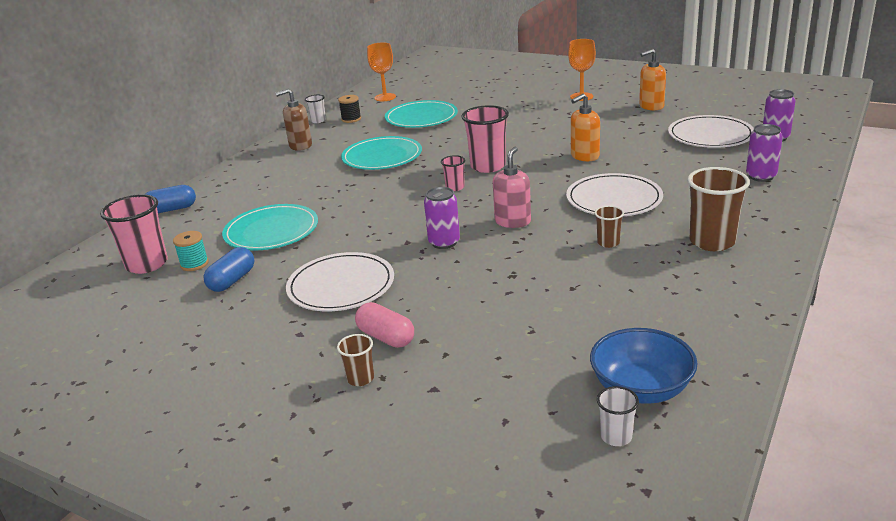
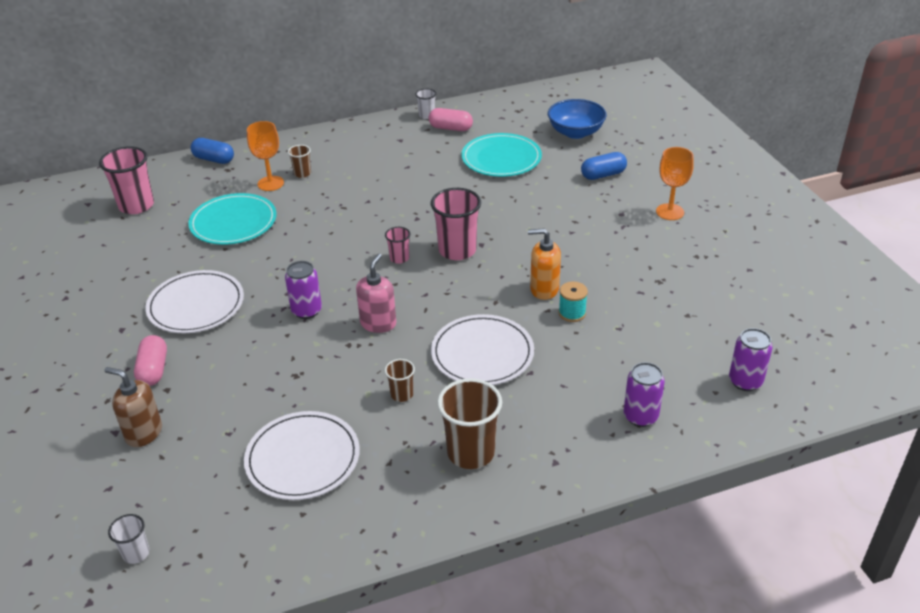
camera: 40 degrees right, 10 degrees up
(194, 264) = (157, 224): turquoise spool -> turquoise spool (572, 313)
(232, 280) = (154, 254): blue capsule -> blue capsule (603, 175)
(300, 146) = (374, 139): brown soap dispenser -> brown soap dispenser (143, 433)
(351, 119) = (451, 128): black spool -> pink capsule
(360, 378) = (96, 392): brown cup -> brown cup (302, 173)
(382, 157) = (405, 189): turquoise plate -> none
(385, 97) = (514, 114): orange goblet -> orange goblet (270, 183)
(513, 221) = (378, 323): pink soap dispenser -> pink soap dispenser turned 45 degrees counterclockwise
(641, 388) = (205, 533): blue bowl -> blue bowl (575, 132)
(651, 106) = (708, 264): orange soap dispenser -> none
(710, 135) = (691, 337): white plate -> white plate (303, 458)

